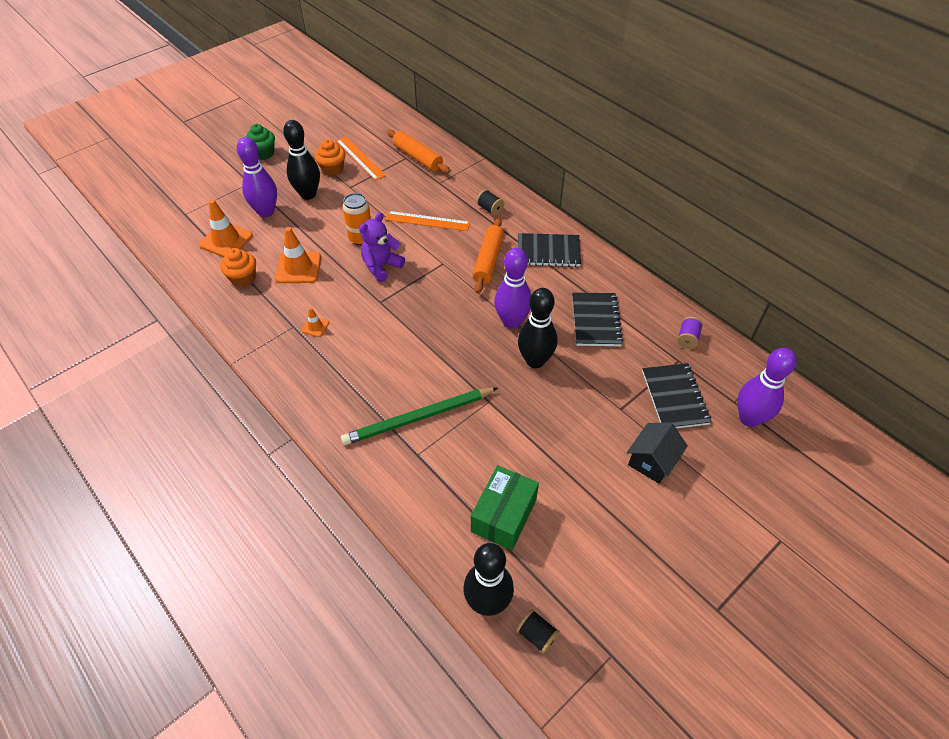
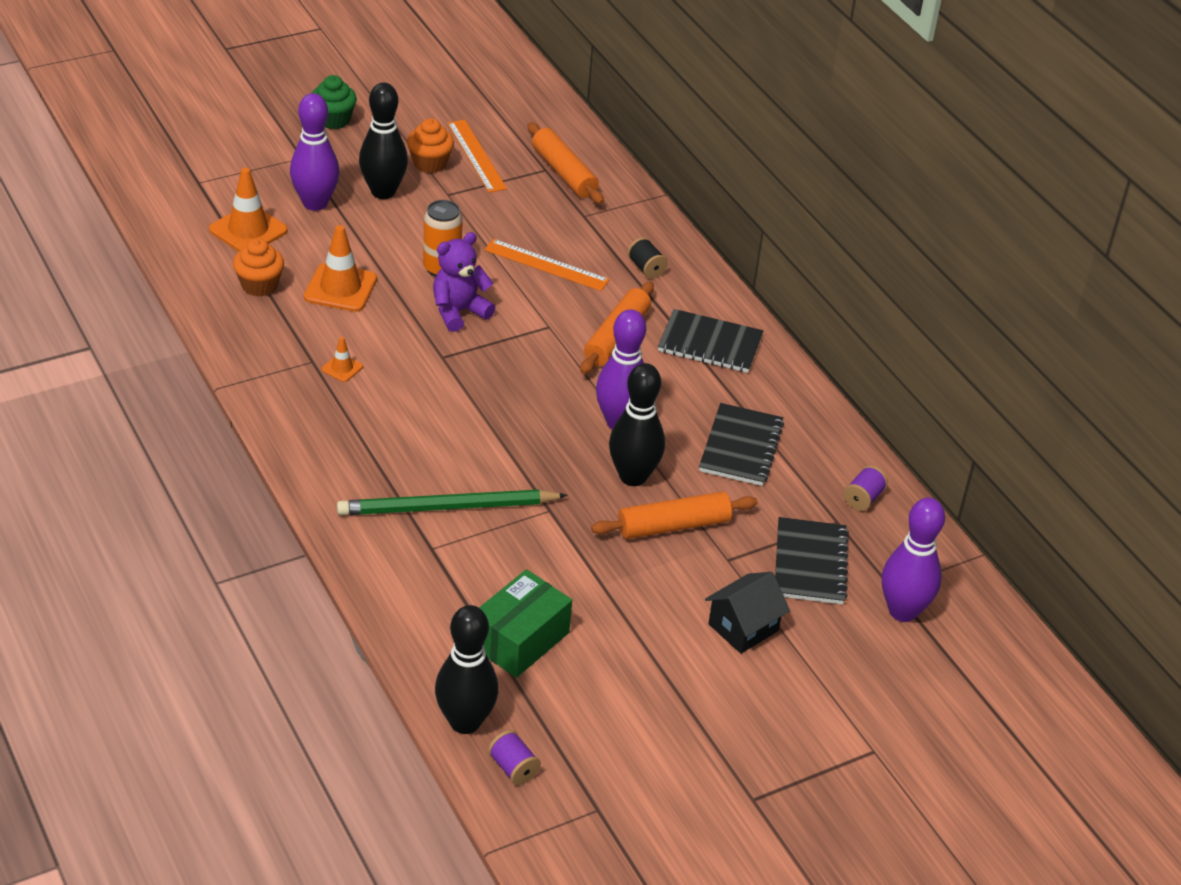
camera: 10 degrees right, 10 degrees down
(537, 635) = (513, 768): black spool -> purple spool
(575, 392) = (673, 525): none -> orange rolling pin

